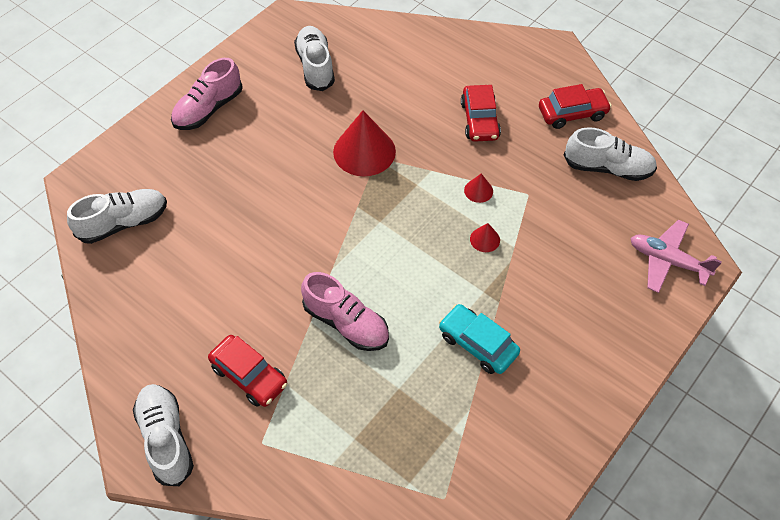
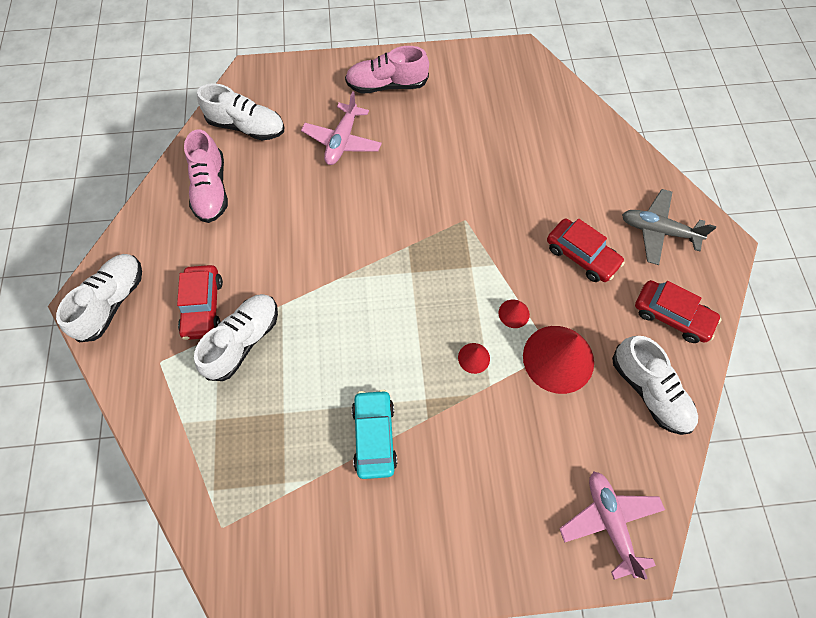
camera: 45 degrees right, 10 degrees up
(220, 174) = (342, 141): none -> pink plane
(315, 66) = (498, 109): white shoe -> white shoe (244, 341)
(346, 323) = (303, 329): pink shoe -> pink shoe (211, 189)
(364, 151) = (460, 206): red cone -> red cone (558, 358)
(479, 120) = (581, 255): red car -> red car turned 90 degrees counterclockwise
(509, 68) = (657, 231): none -> grey plane

